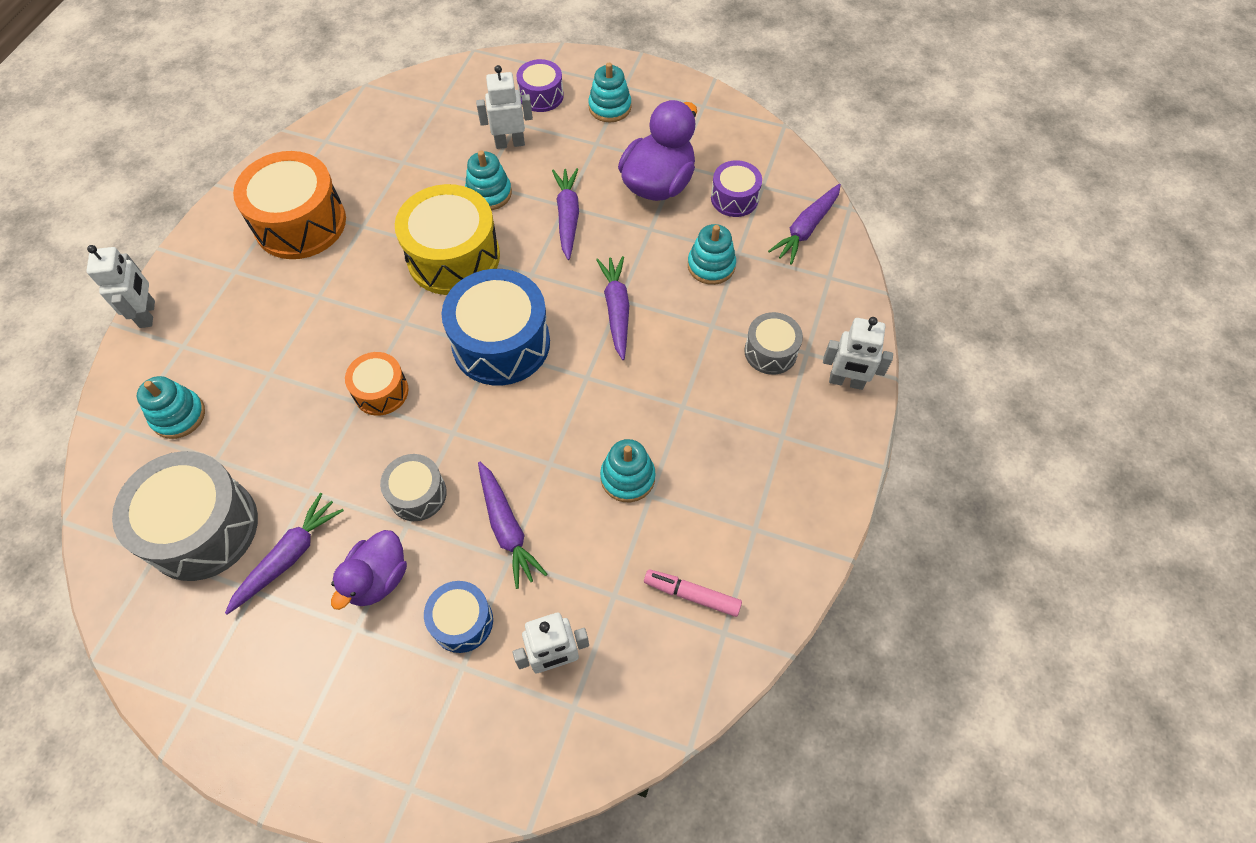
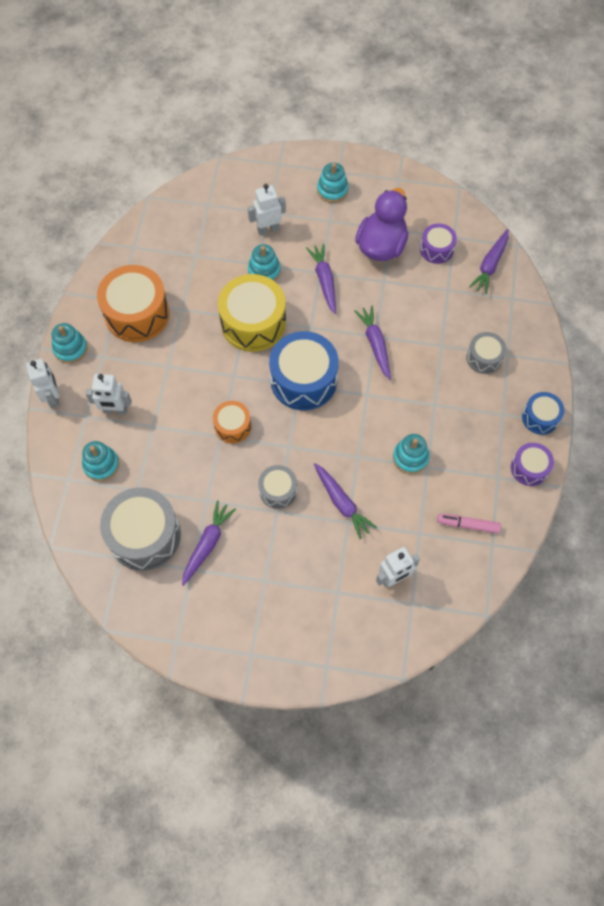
camera: 10 degrees left, 5 degrees up
(378, 578) = (269, 548): purple duck -> none
(462, 621) = (330, 565): blue drum -> blue drum (540, 417)
(541, 96) = (280, 188): purple drum -> purple drum (529, 468)
(711, 265) = (431, 302): turquoise stacking toy -> turquoise stacking toy (70, 349)
(846, 381) = (537, 371): white robot -> white robot (115, 410)

